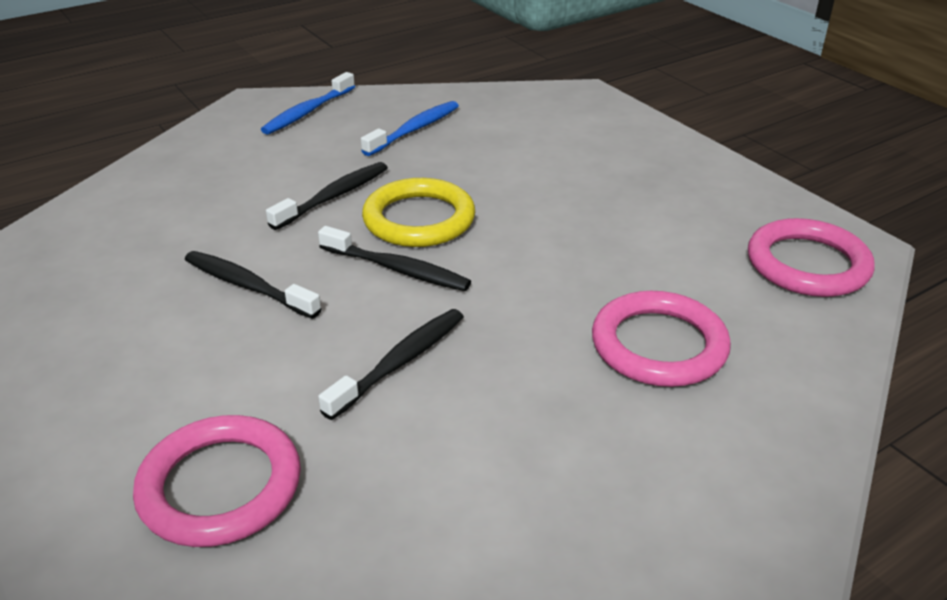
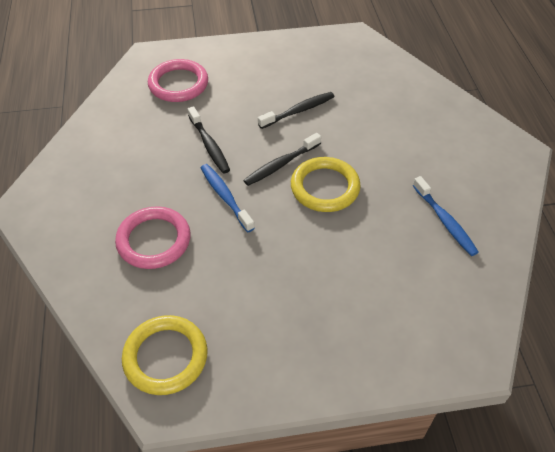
camera: 115 degrees right, 15 degrees up
(308, 112) = (494, 173): blue toothbrush -> blue toothbrush (225, 197)
(333, 196) = (369, 159): black toothbrush -> none
(807, 264) = (165, 357): pink ring -> yellow ring

